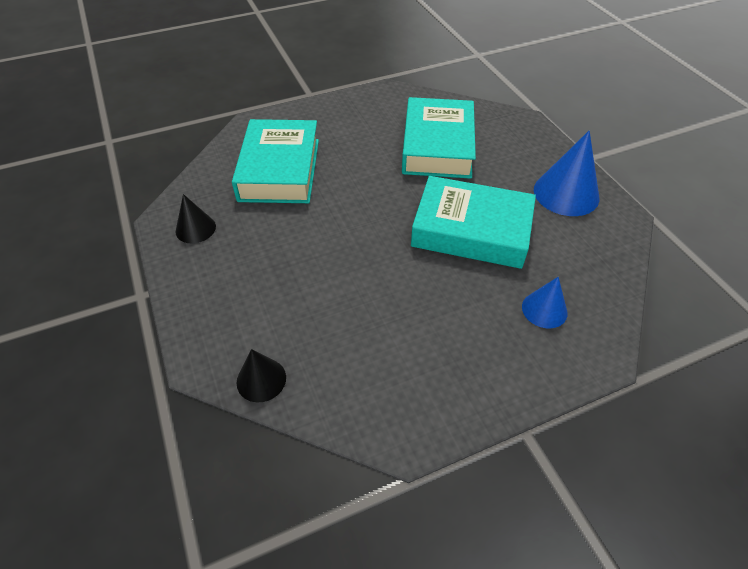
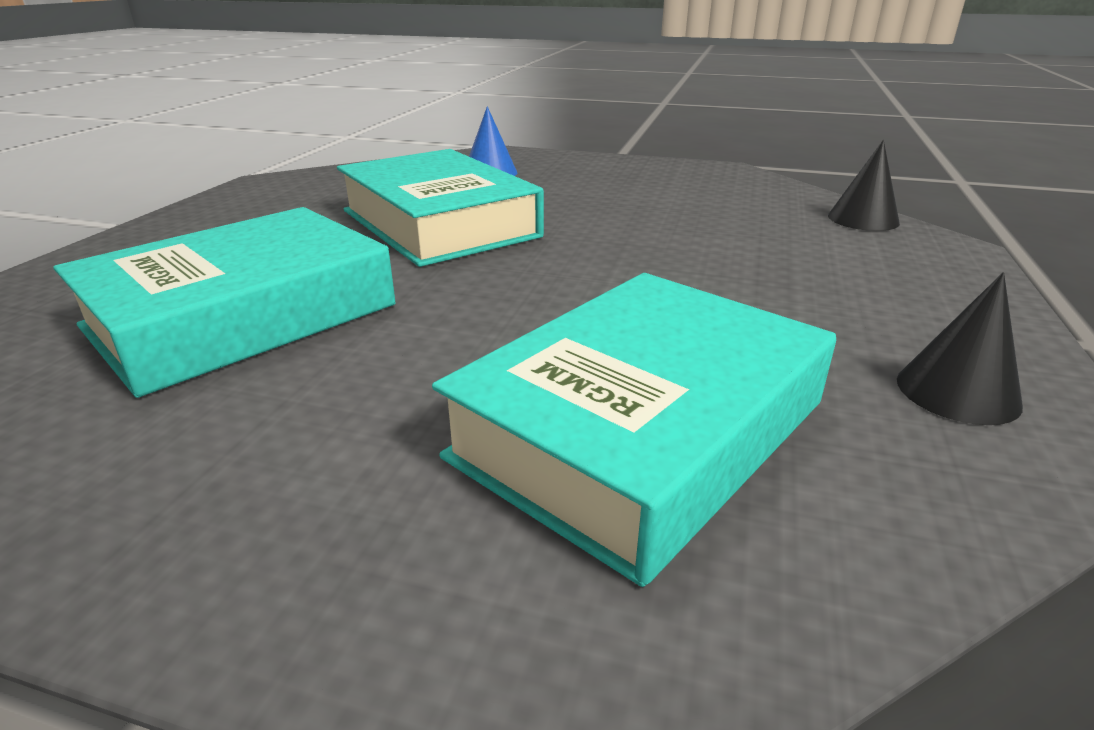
camera: 140 degrees left, 20 degrees down
(566, 193) = (257, 209): blue cone -> none

